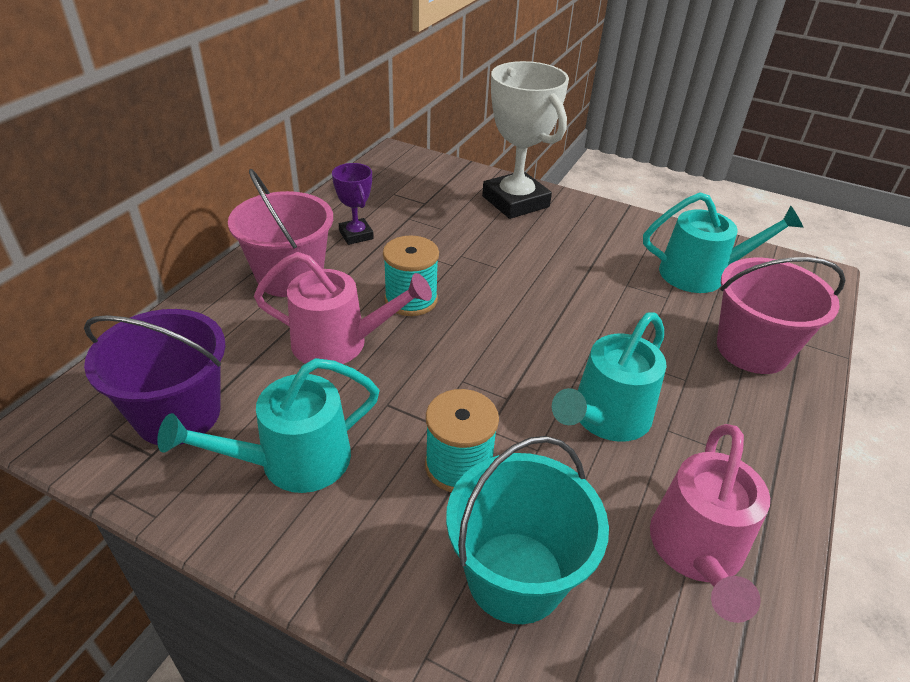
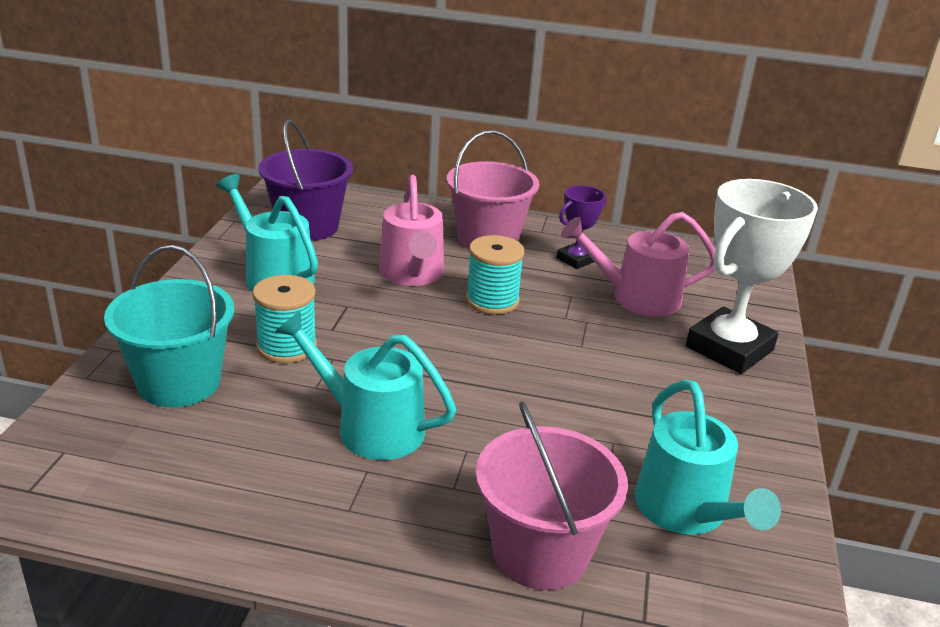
camera: 75 degrees right, 10 degrees down
(697, 553) = (210, 485): pink watering can -> pink watering can (636, 298)

